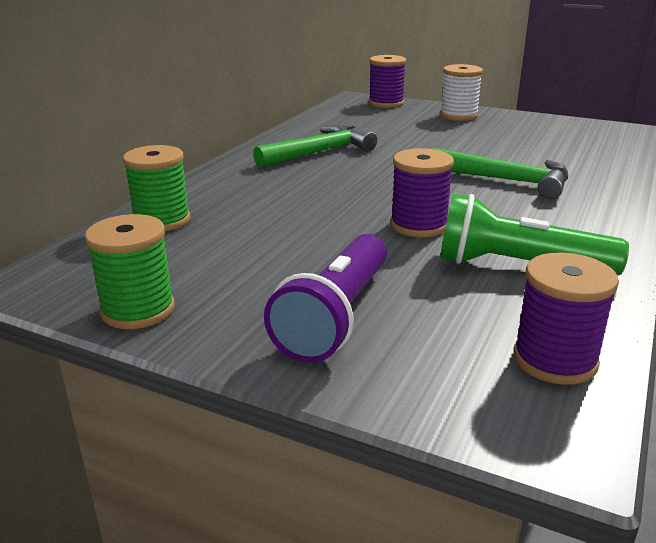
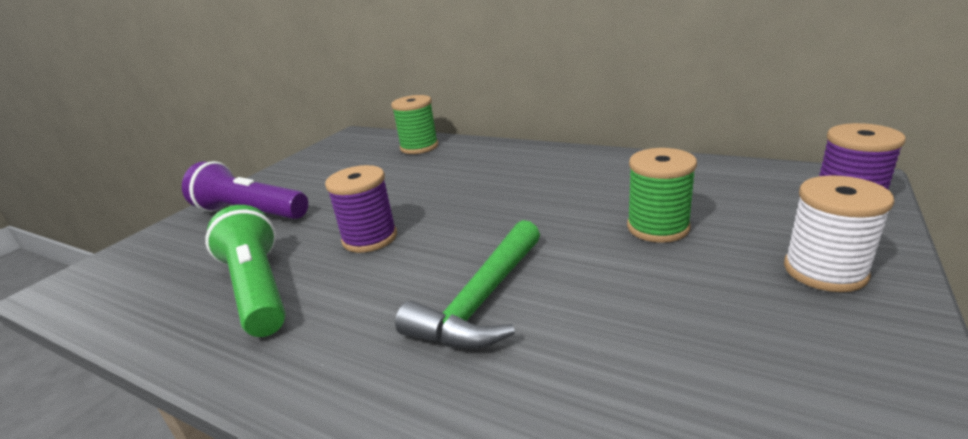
camera: 95 degrees right, 0 degrees up
(138, 310) = (303, 162): green spool -> green spool (658, 227)
(320, 152) = (577, 179): green hammer -> none
(518, 266) = (258, 289): green flashlight -> green flashlight turned 45 degrees counterclockwise
(554, 360) = (124, 293): purple spool -> none

